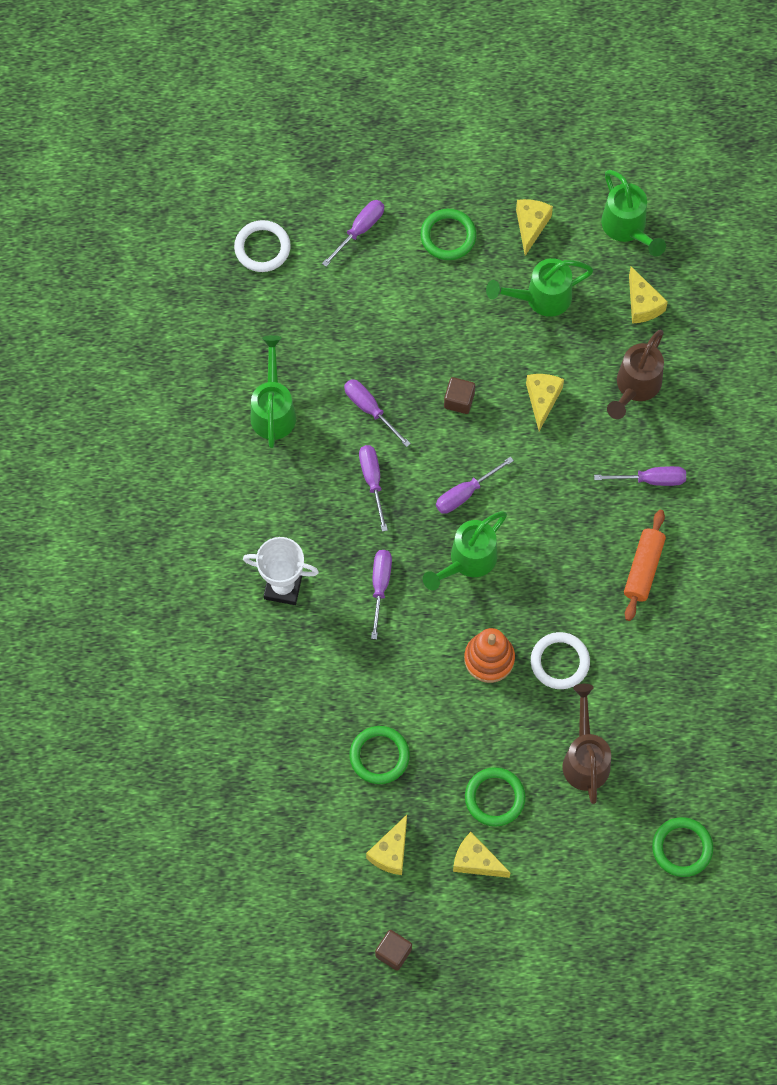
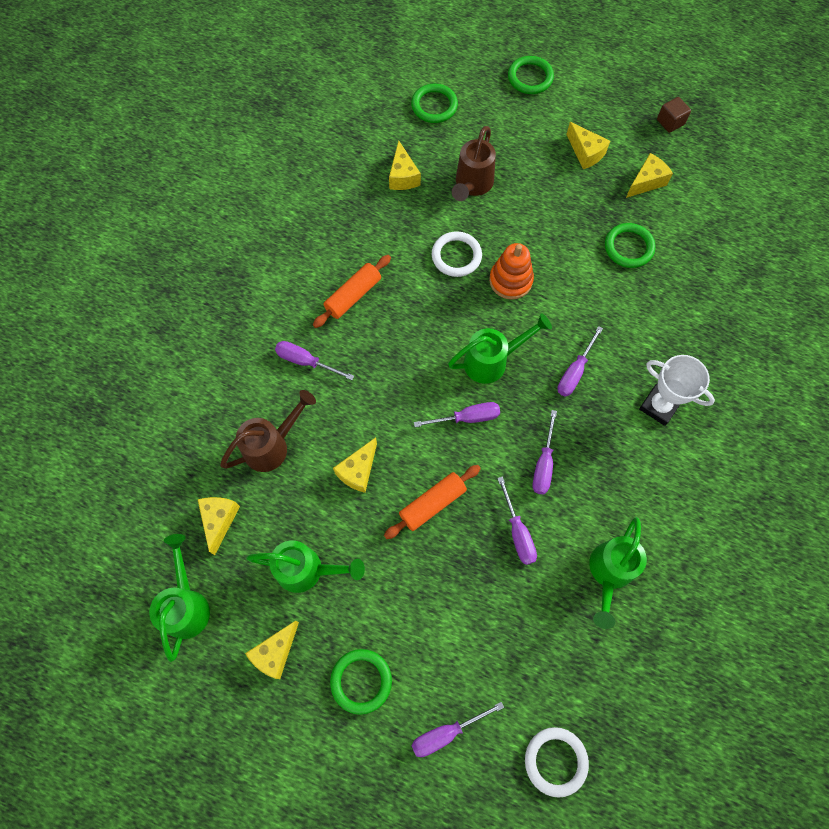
camera: 155 degrees left, 0 degrees up
(459, 400) = (432, 504): brown cube -> orange rolling pin
(494, 798) = (552, 186): green ring -> green ring (530, 77)
(668, 734) = (403, 176): none -> yellow cheese

